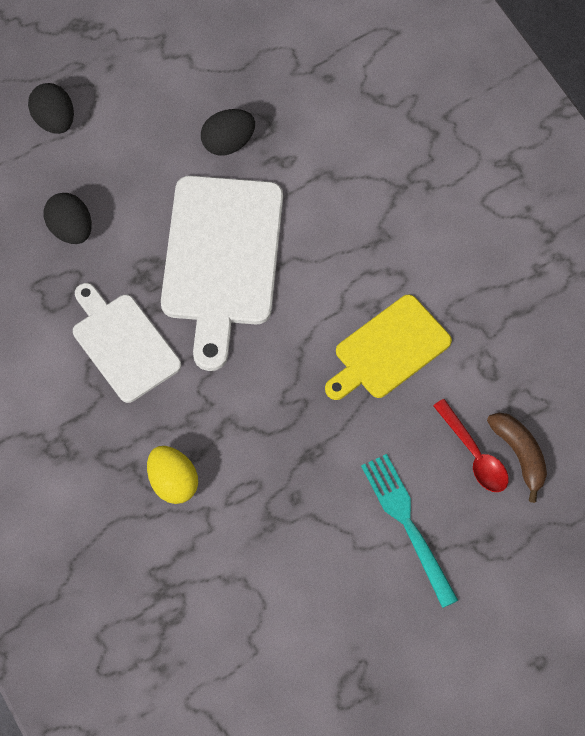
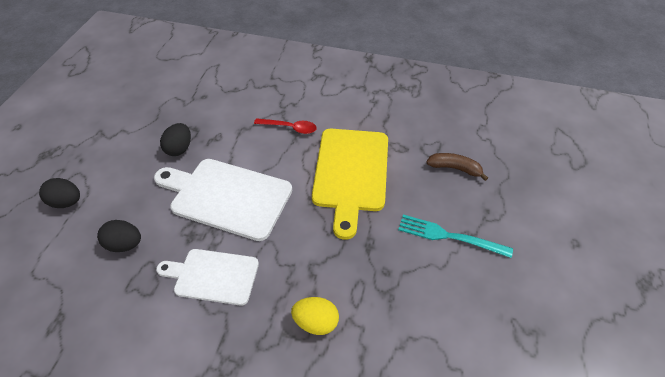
camera: 45 degrees left, 15 degrees down
(221, 259) = (227, 197): white cutting board -> white cutting board turned 150 degrees clockwise
(388, 350) = (350, 173): yellow cutting board -> yellow cutting board, size x1.58
(474, 454) = (438, 183): red spoon -> red spoon (290, 128)

